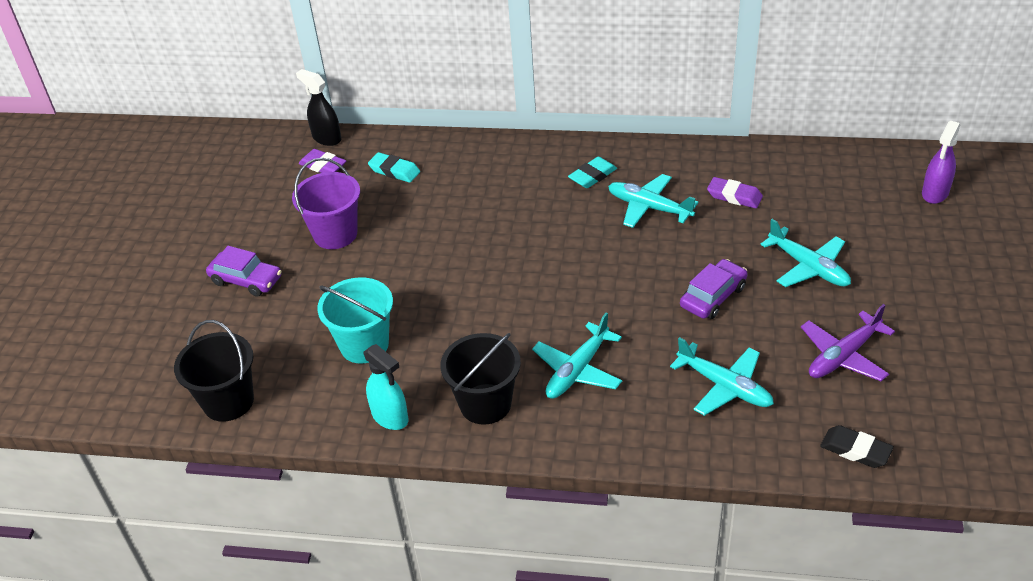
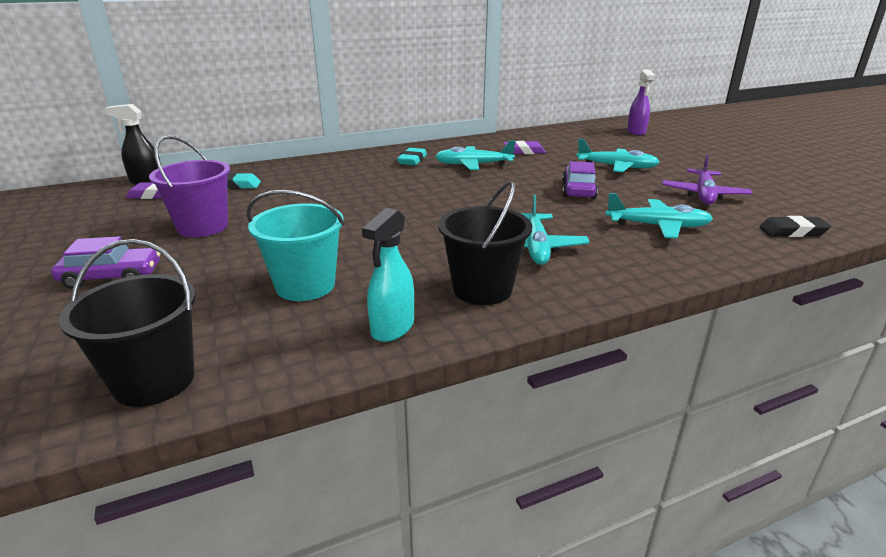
camera: 35 degrees left, 15 degrees down
(390, 417) = (392, 328): turquoise spray bottle -> turquoise spray bottle turned 105 degrees clockwise

